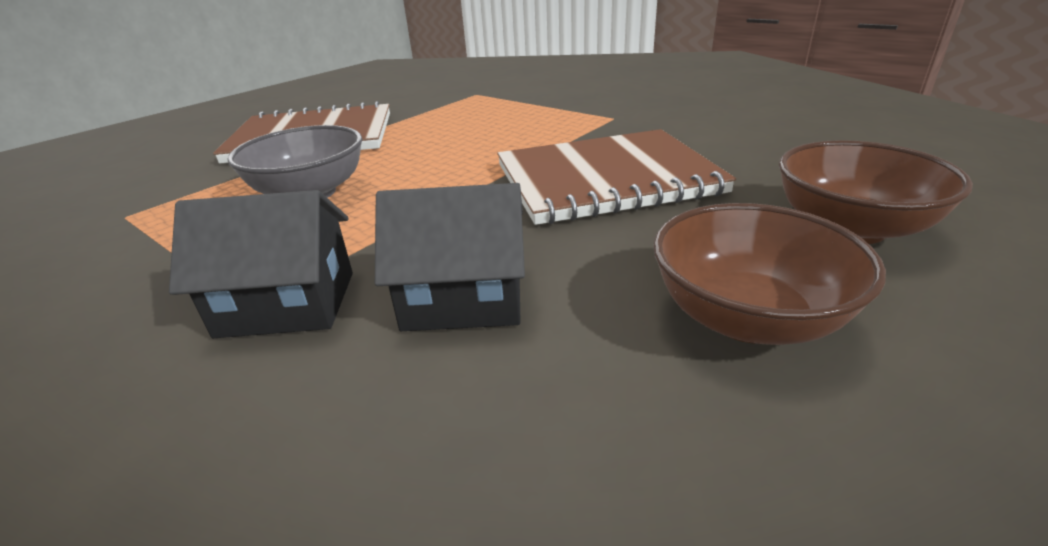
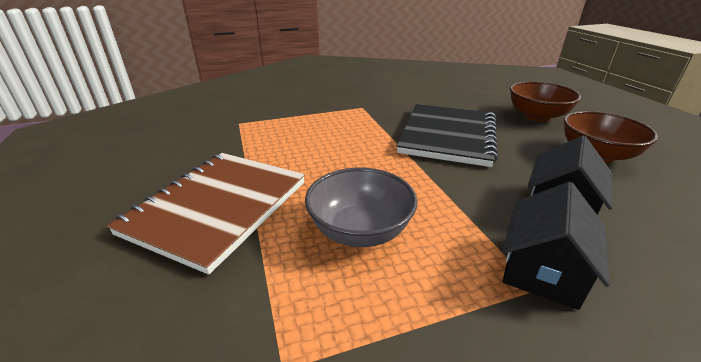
camera: 60 degrees left, 0 degrees up
(606, 179) = (448, 136): brown notebook -> black notebook

